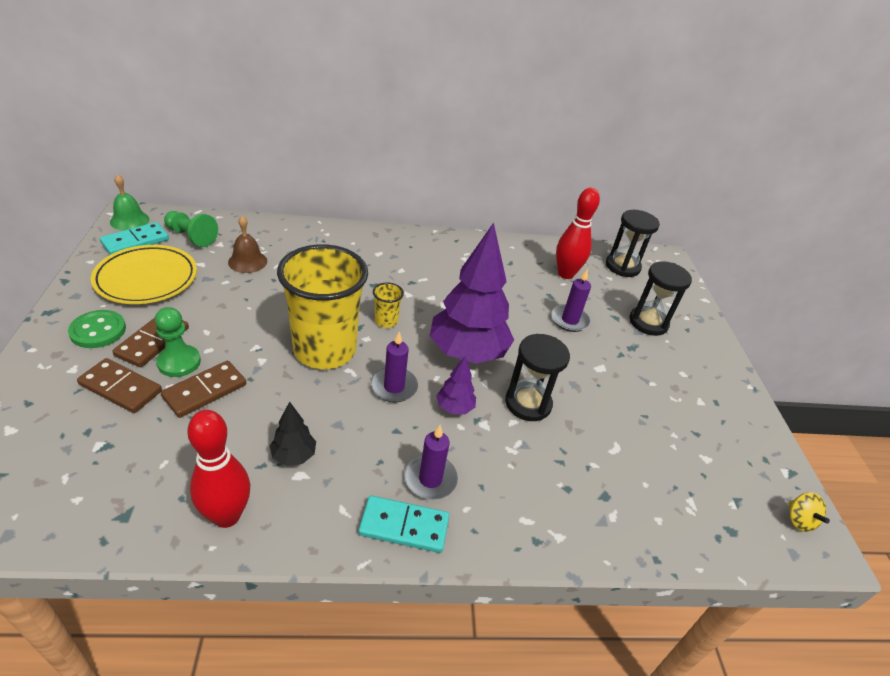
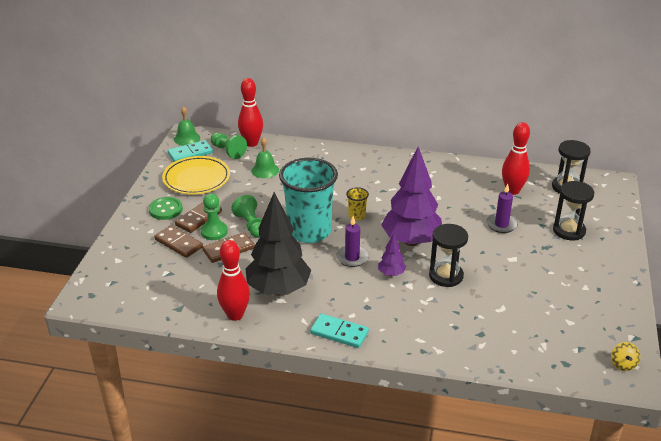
camera: 20 degrees right, 5 degrees down
(224, 224) = (251, 143): none -> red bowling pin
(236, 347) = (251, 225): none -> green pawn
(247, 261) = (265, 170): brown bell -> green bell
(294, 456) = (278, 290): black tree -> black tree, size x2.26
(324, 350) = (309, 231): yellow cup -> turquoise cup
(430, 479) = (362, 311): purple candle -> none

